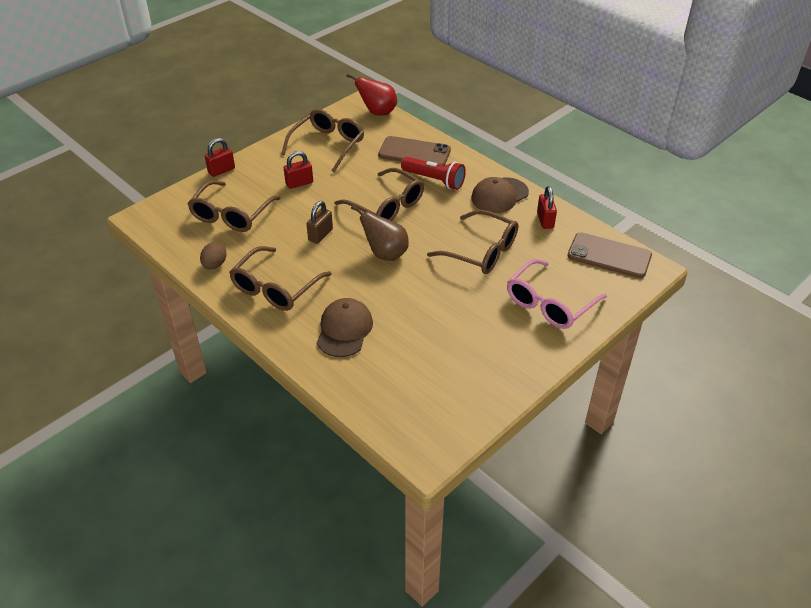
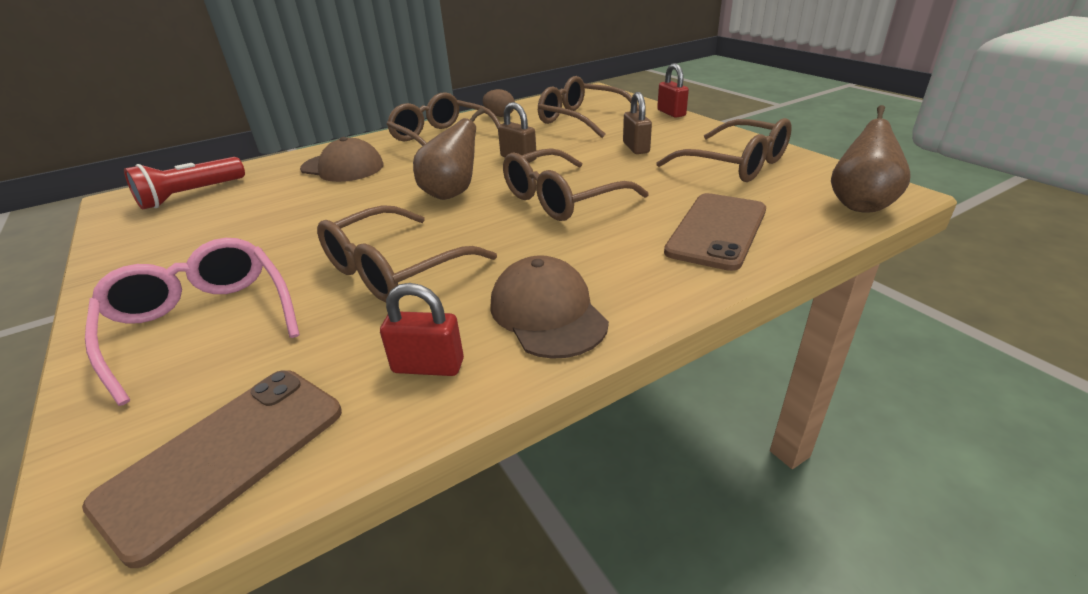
camera: 105 degrees right, 10 degrees down
(299, 183) = (636, 148): red padlock -> brown padlock
(377, 112) = (860, 204): red pear -> brown pear
(434, 180) = (621, 243): red flashlight -> red flashlight (190, 195)

